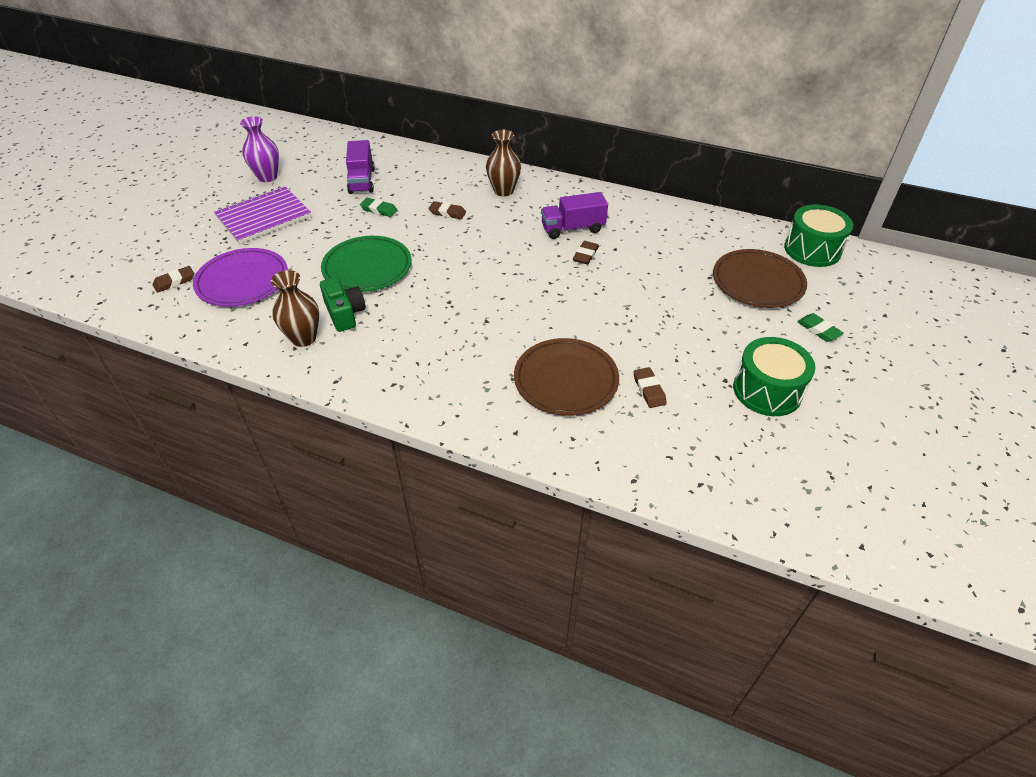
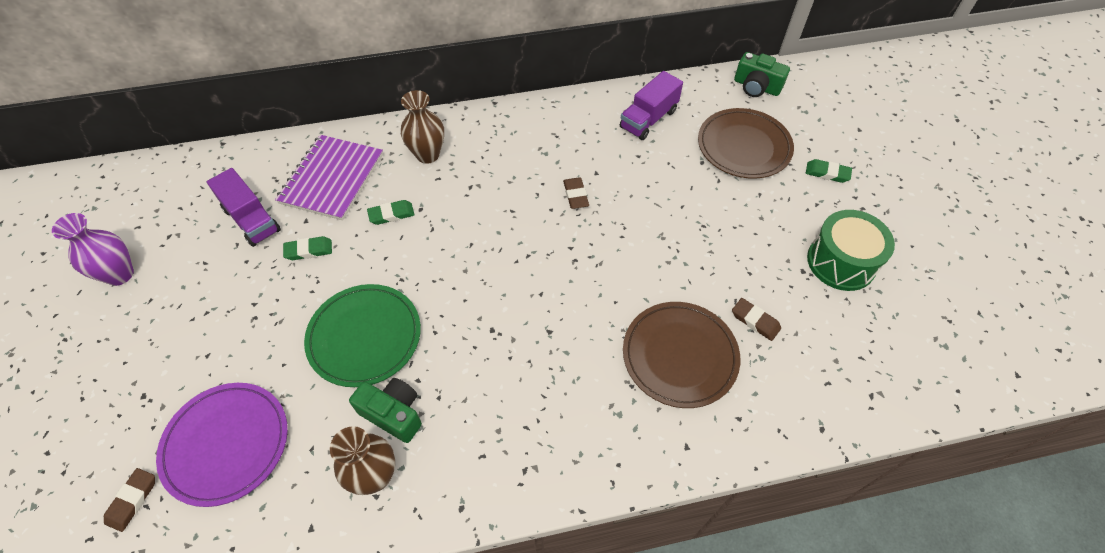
camera: 35 degrees left, 10 degrees up
(263, 216) = (168, 336): purple notebook -> purple notebook (332, 179)
(447, 213) = (391, 214): brown eraser -> green eraser
(572, 229) = (537, 168): purple truck -> purple truck (648, 119)
(812, 250) = (756, 87): green drum -> green camera

